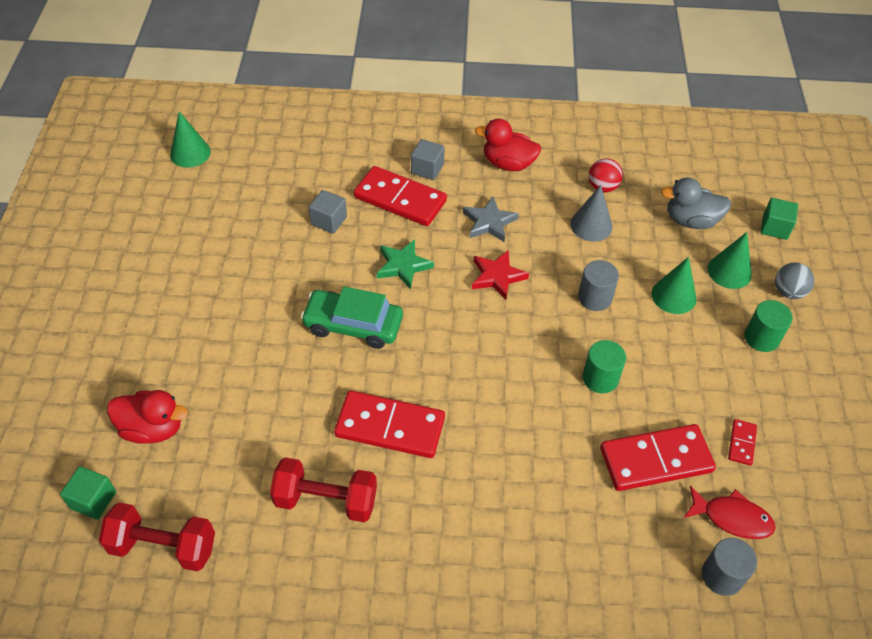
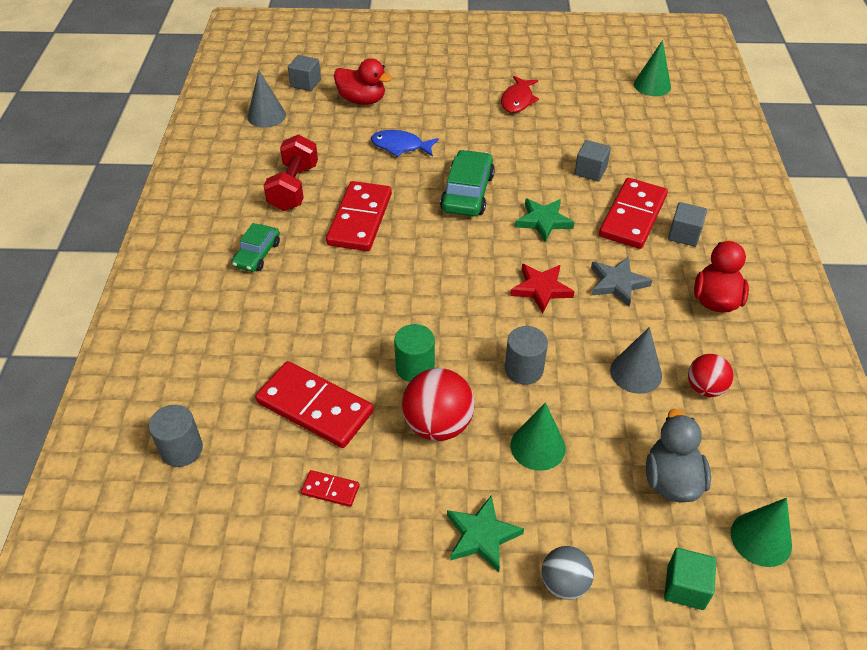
camera: 90 degrees right, 5 degrees down
(93, 500) = (305, 83): green cube -> grey cube
(153, 428) = (362, 100): red duck -> red duck turned 75 degrees counterclockwise
(163, 546) = (266, 116): red dumbbell -> grey cone
(260, 386) = (400, 146): none -> blue fish
(445, 532) = (257, 254): none -> green car
(655, 460) = (315, 407): red domino -> red domino turned 45 degrees counterclockwise
(662, 362) = (438, 425): none -> red ball
(729, 271) = (589, 514): green cone -> green cone (761, 539)
(732, 518) = (242, 467): red fish -> red fish (517, 100)
(761, 338) = (482, 536): green cylinder -> green star

